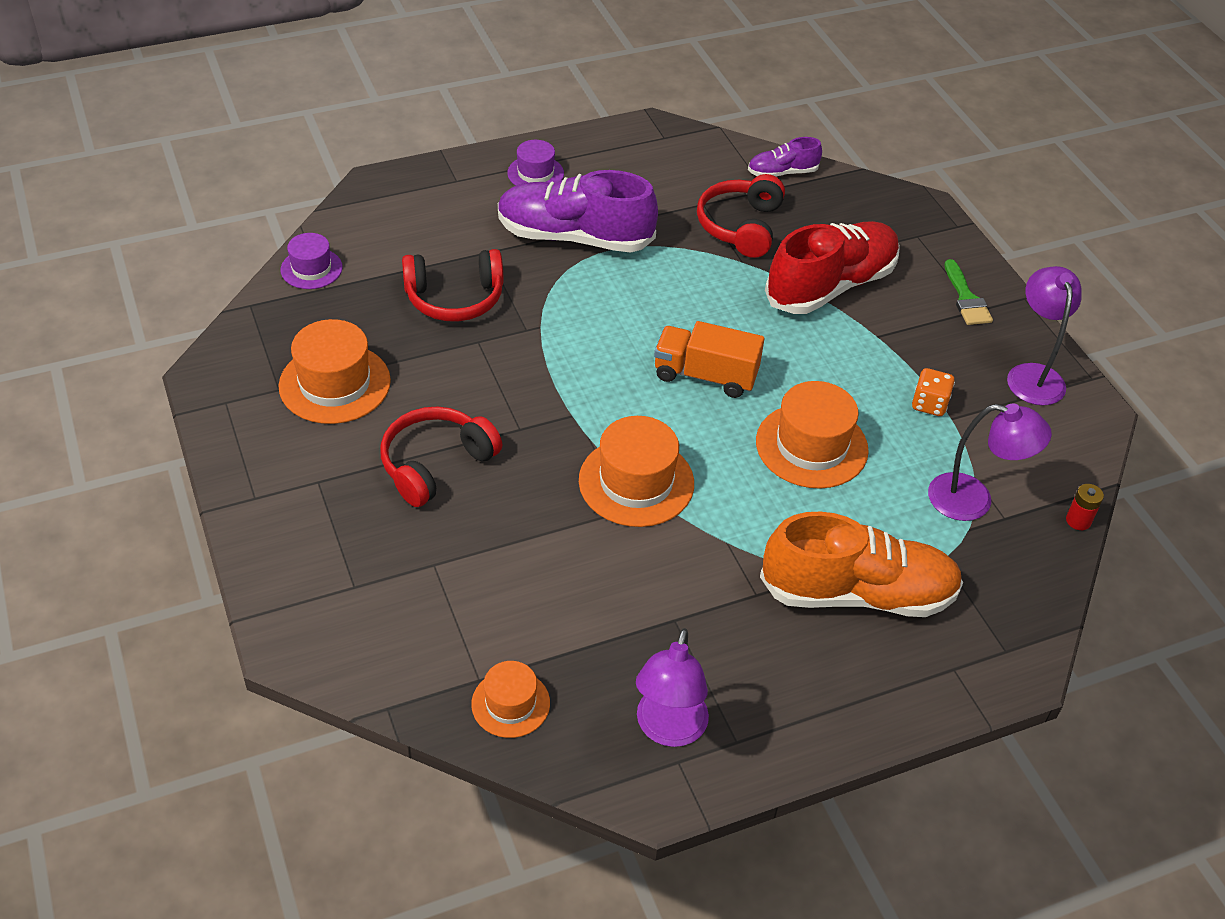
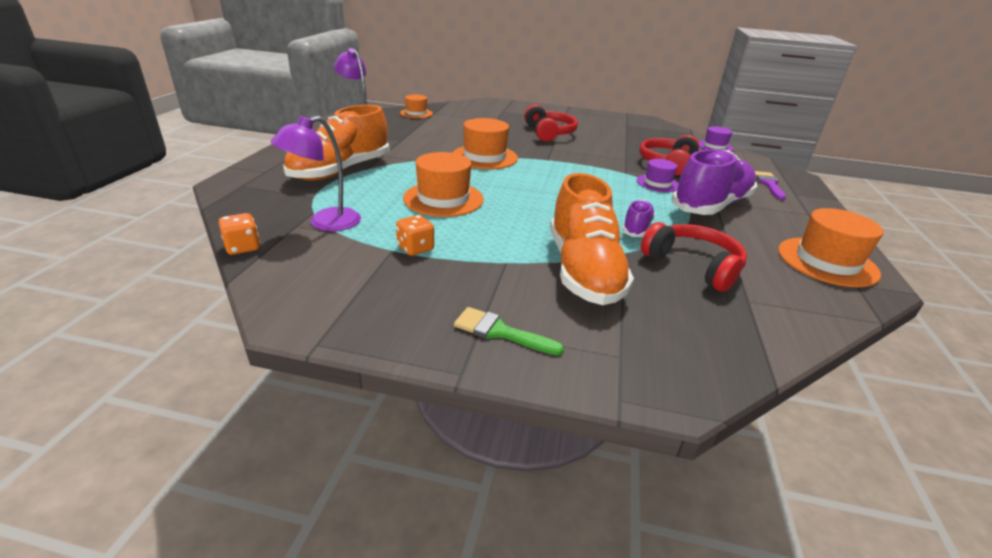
camera: 125 degrees right, 15 degrees down
(334, 383) = (621, 132): orange hat -> orange hat (827, 261)
(442, 203) = (769, 184): none -> purple brush
(535, 173) = (800, 217): purple hat -> purple hat (657, 183)
(705, 375) = (537, 194): orange truck -> none
(782, 173) = (778, 323): purple shoe -> purple shoe (636, 228)
(830, 286) = (583, 270): red shoe -> orange shoe
(1033, 375) = (371, 311): purple lamp -> none
(1078, 520) = (243, 247): red battery -> orange dice

